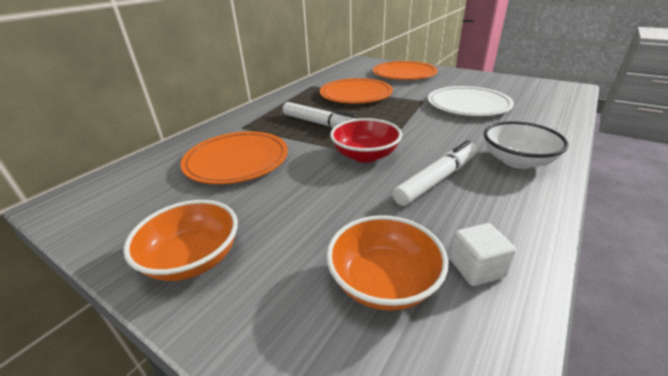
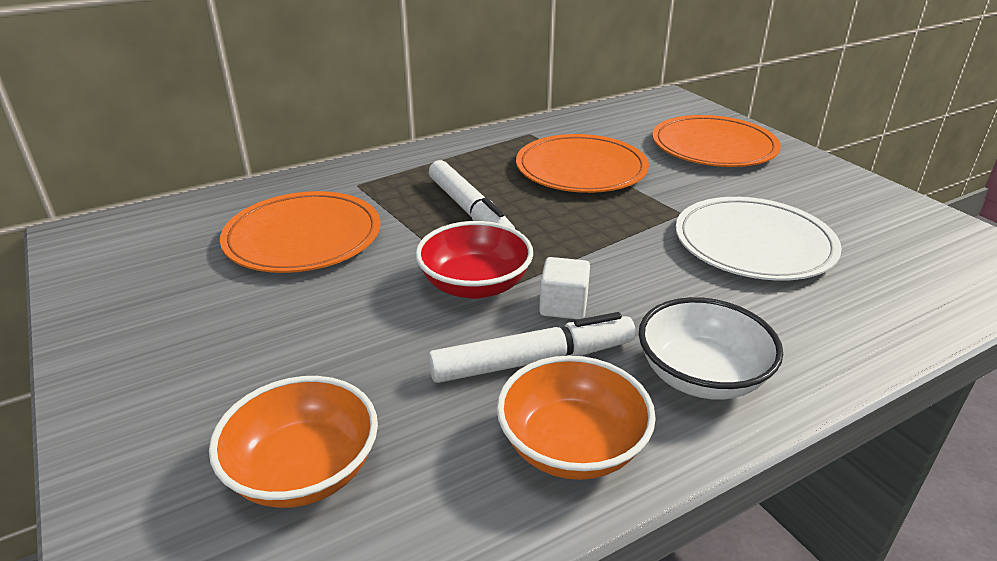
camera: 25 degrees right, 0 degrees up
(193, 259) = (142, 355): orange bowl -> orange bowl (572, 446)
(476, 268) = (431, 505): white cube -> white cube (563, 306)

